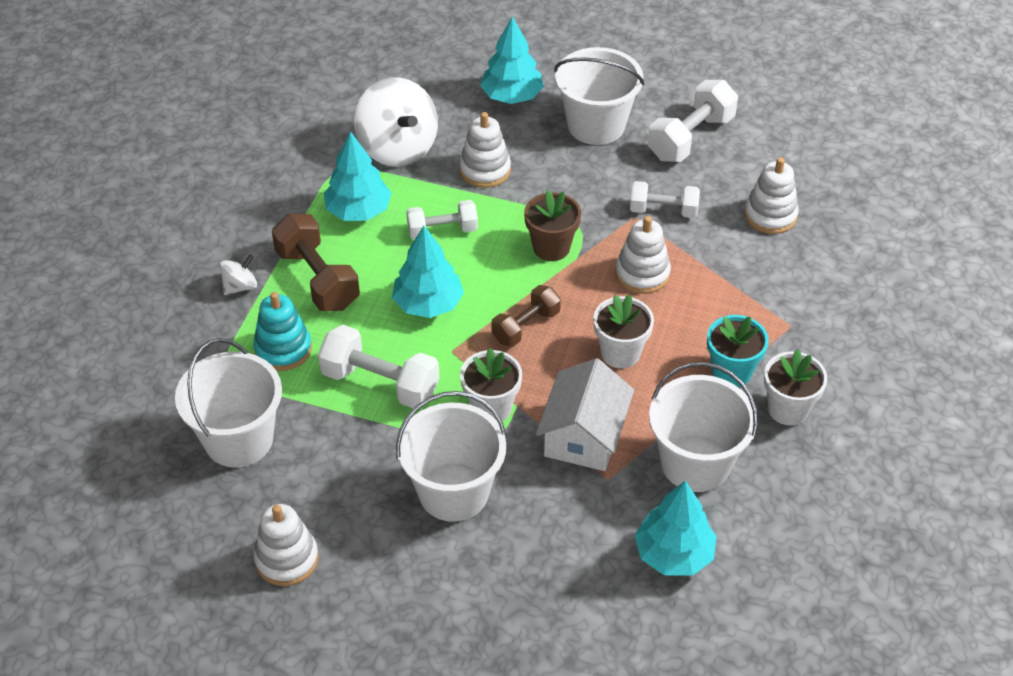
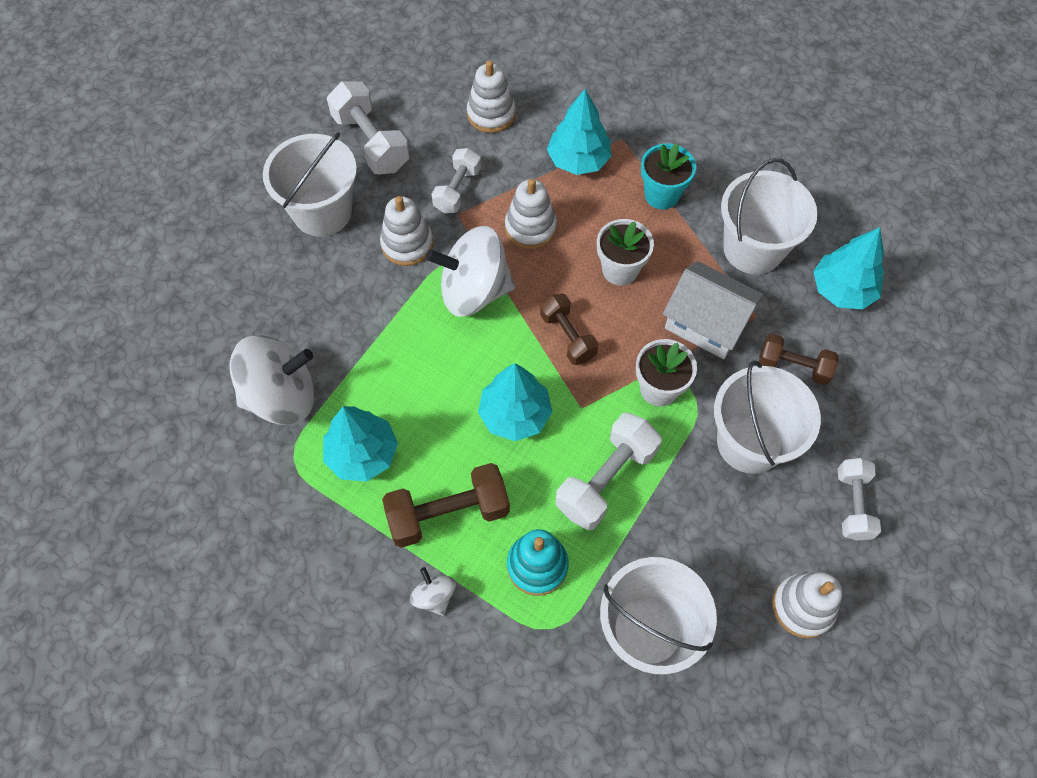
camera: 75 degrees left, 15 degrees up
(442, 231) = (419, 380): white dumbbell -> white dumbbell (853, 504)
(485, 170) = (347, 322): white stacking toy -> white stacking toy (407, 244)
(512, 96) = (249, 273): turquoise tree -> turquoise tree (578, 160)
(551, 247) = (474, 291): brown flower pot -> white spinning top
(557, 519) = (793, 366): none -> brown dumbbell
(788, 409) = (710, 168): white flower pot -> none

